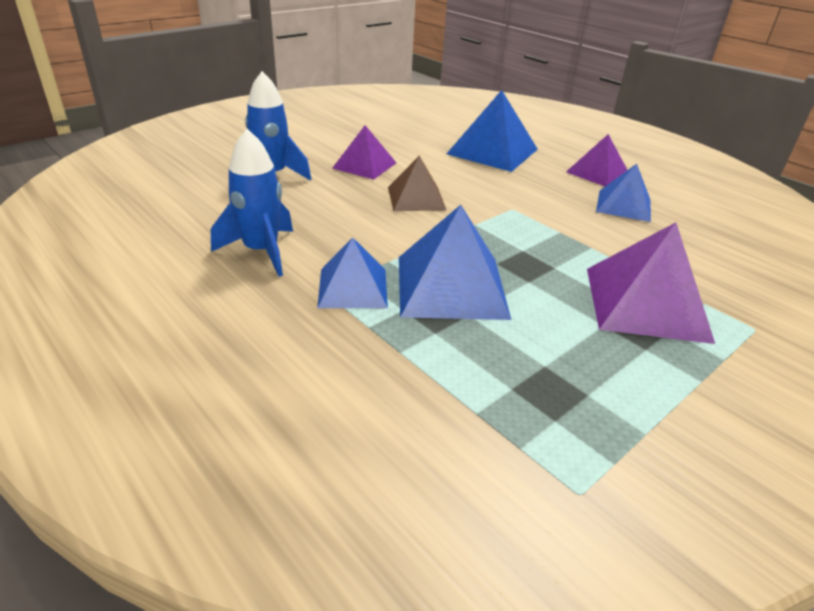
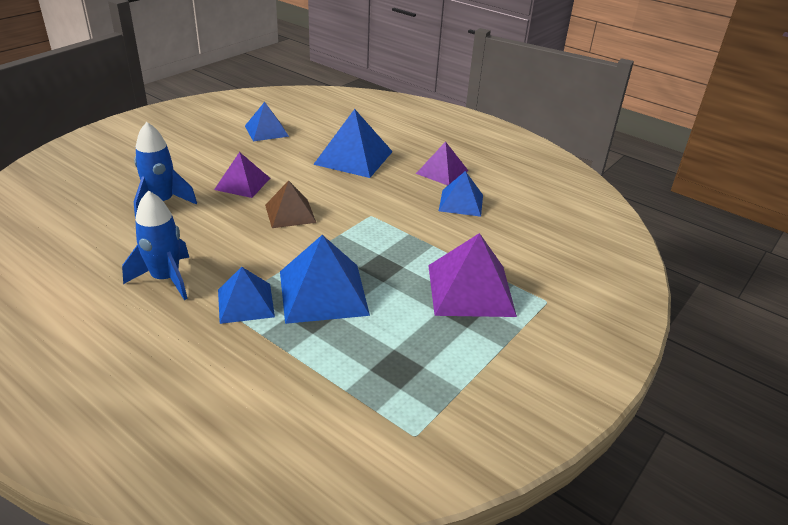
camera: 10 degrees left, 0 degrees up
(396, 120) = (266, 131): none -> blue pyramid

